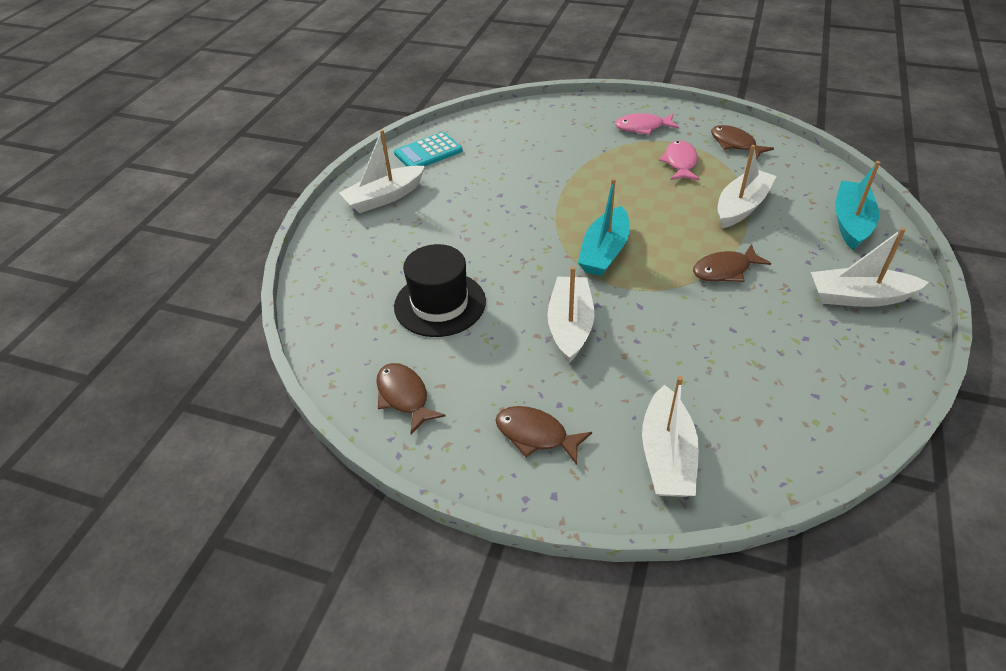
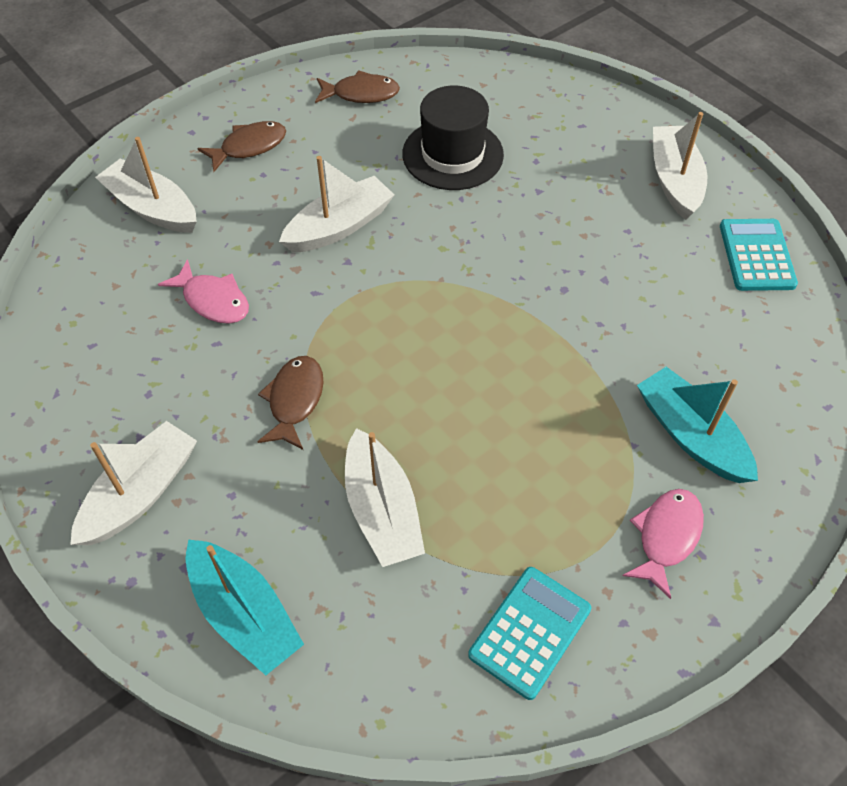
camera: 120 degrees right, 10 degrees up
(570, 326) = (339, 227): white boat -> white boat turned 75 degrees counterclockwise
(604, 252) = (419, 313): turquoise boat -> turquoise boat (691, 435)
(680, 163) = (534, 515): pink fish -> pink fish (213, 300)
(735, 144) = (530, 632): brown fish -> turquoise calculator

